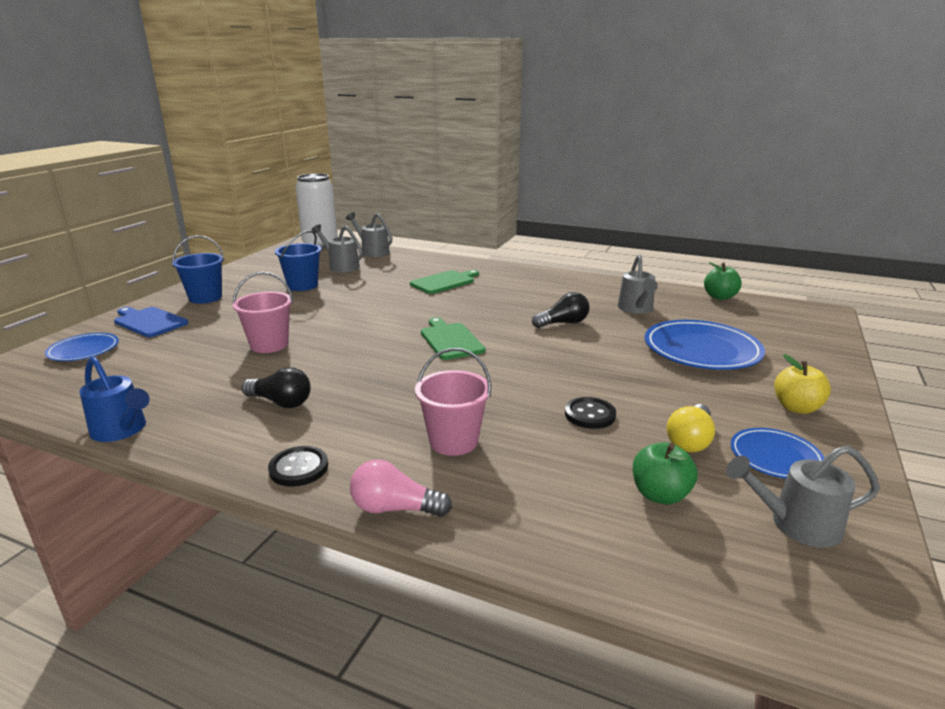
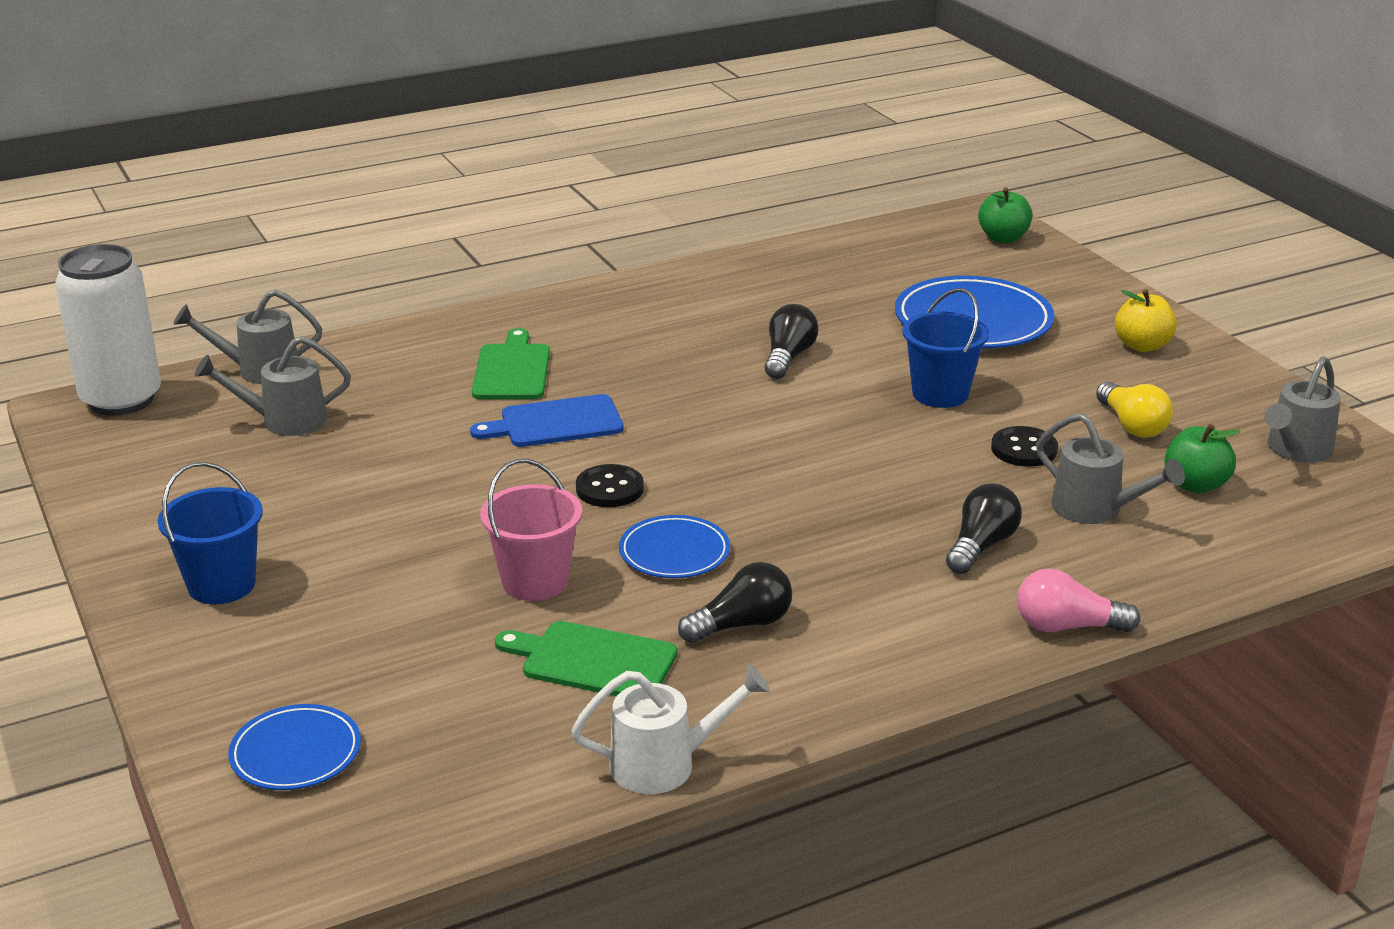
camera: 50 degrees left, 5 degrees up
(122, 431) = (666, 764): blue watering can -> white watering can
(149, 322) = (255, 665): blue cutting board -> blue cutting board (555, 423)
(299, 468) = (923, 658): black button -> black button (609, 489)
(302, 285) = (321, 482): blue bucket -> blue bucket (940, 394)
(395, 508) = (1067, 626): pink light bulb -> pink light bulb turned 45 degrees clockwise
(450, 340) = (725, 447): green cutting board -> green cutting board (593, 661)
(453, 441) = (981, 546): pink bucket -> black light bulb
(636, 309) = (818, 297): grey watering can -> grey watering can (1096, 510)
(719, 297) = (862, 236): green apple -> green apple (1003, 238)
(775, 457) = (1202, 403): blue plate -> blue plate (674, 552)

